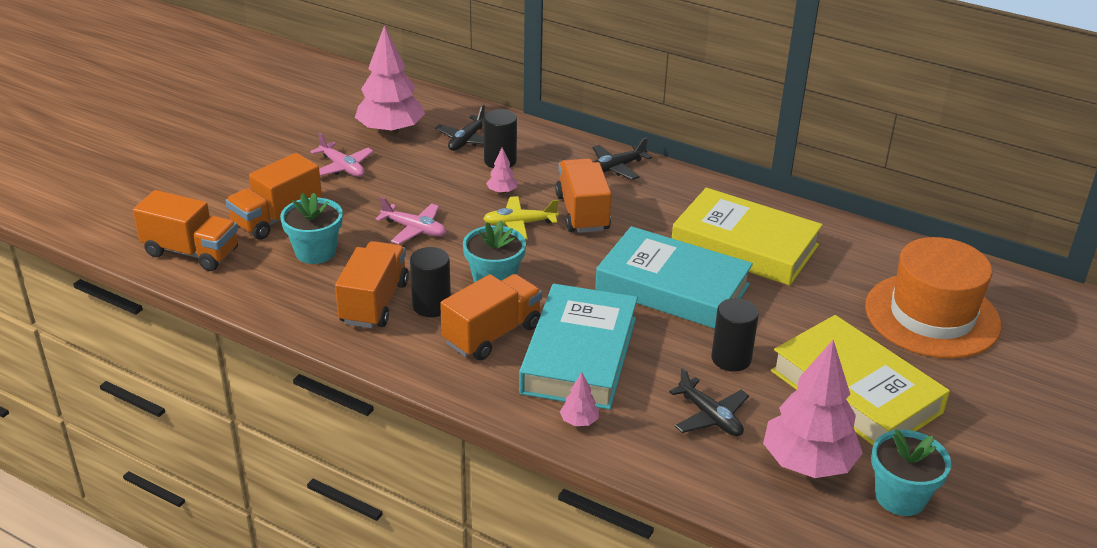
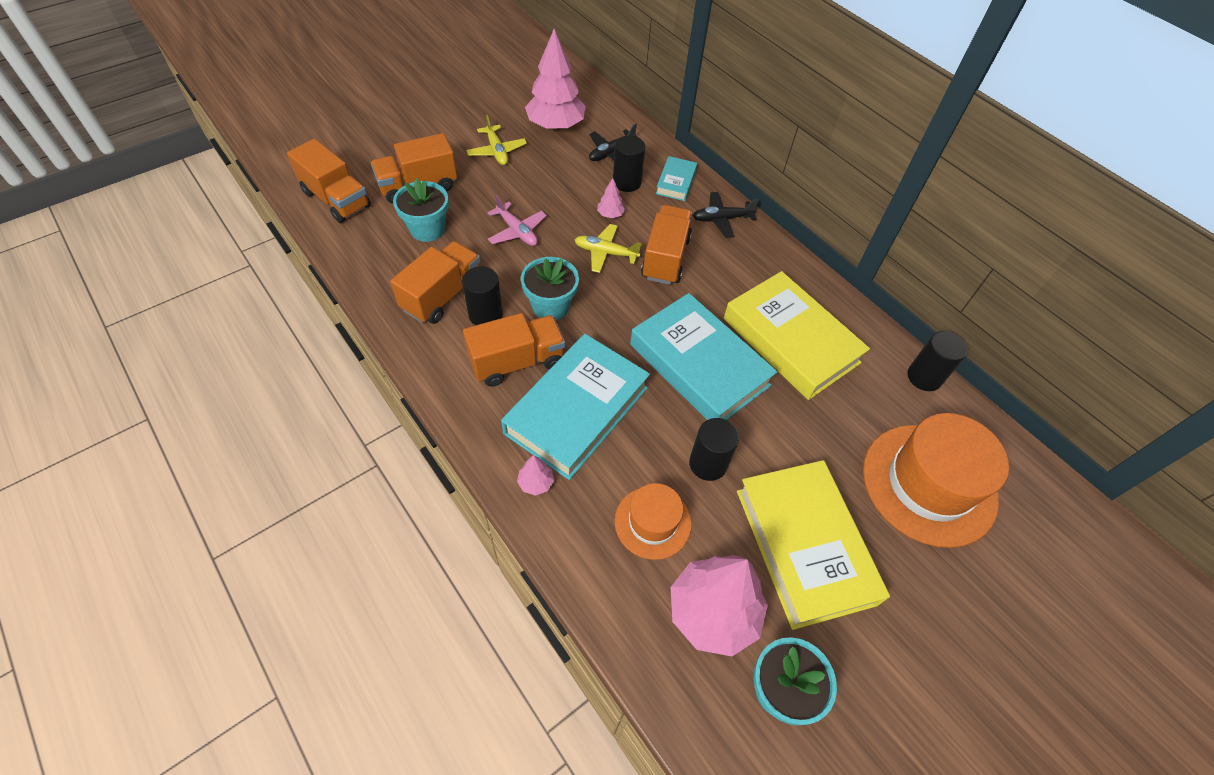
camera: 20 degrees right, 20 degrees up
(342, 167) = (497, 151): pink plane -> yellow plane
(550, 149) = (676, 182): none -> turquoise book
(710, 416) = (652, 522): black plane -> orange hat
(880, 240) = (924, 377): none -> black cylinder

